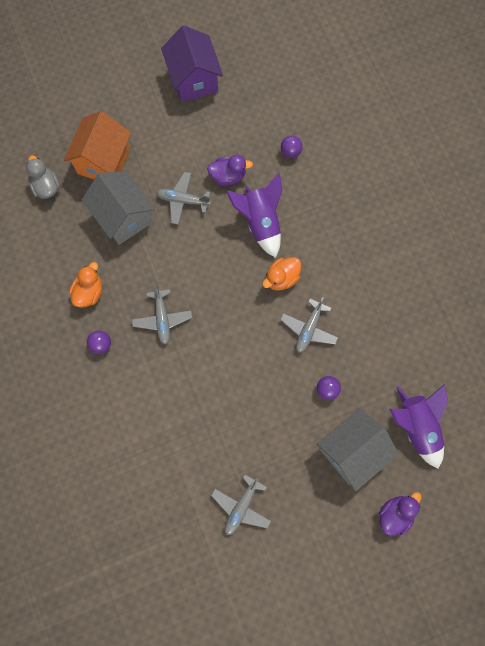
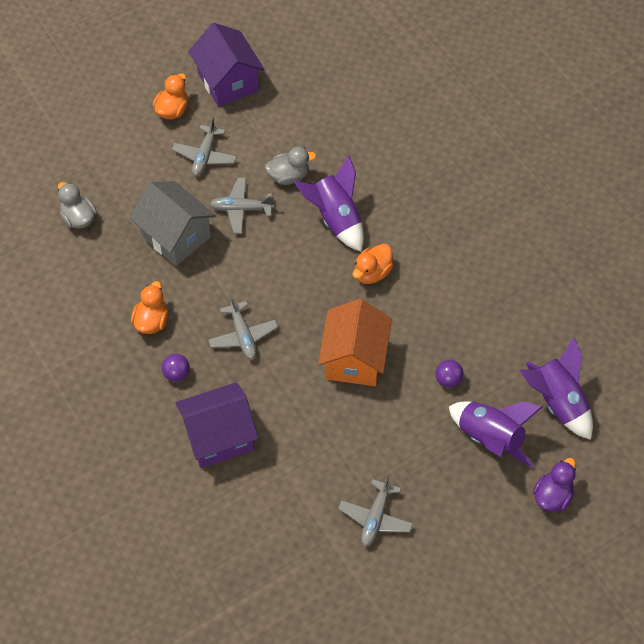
camera: 10 degrees left, 15 degrees down
(104, 161) = (140, 181): orange house -> orange house (354, 359)
(125, 409) = (219, 437): none -> purple house
(142, 99) = (172, 110): none -> orange duck
(228, 176) = (288, 176): purple duck -> grey duck
(290, 152) = (355, 141): purple ball -> none
(309, 329) = (414, 320): grey plane -> grey plane (205, 156)
(352, 451) = (490, 438): grey house -> purple rocket

